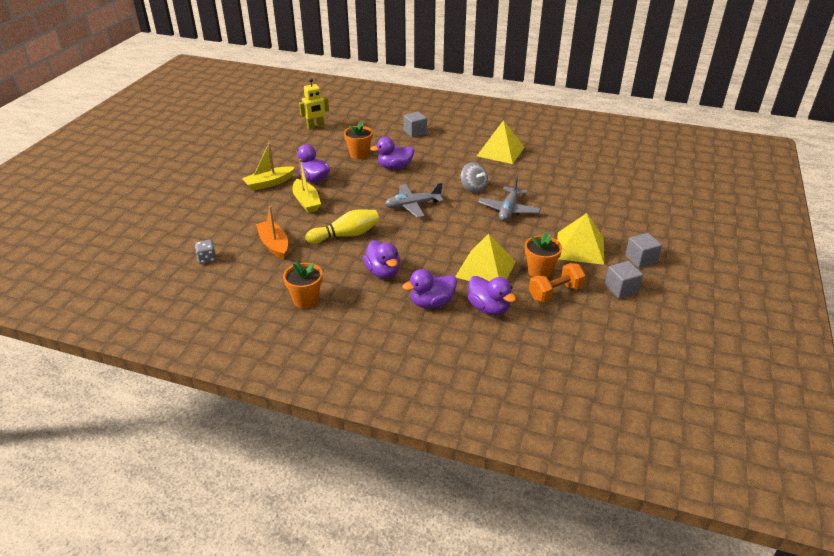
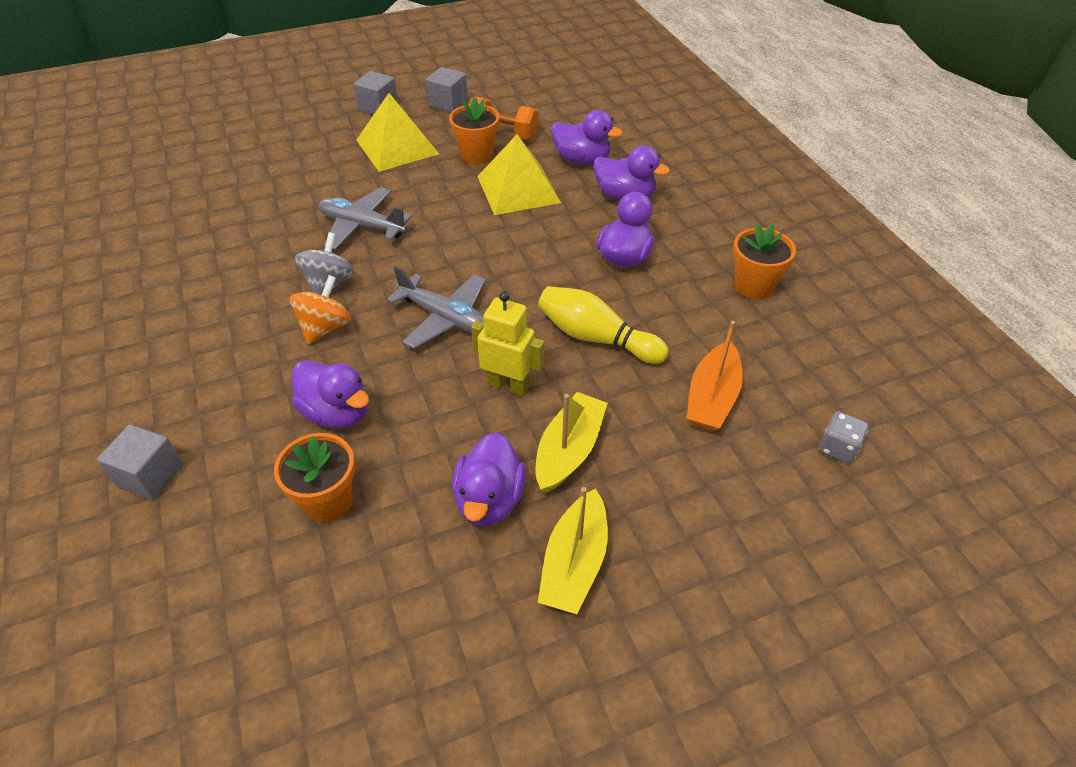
camera: 130 degrees left, 10 degrees up
(269, 183) = (574, 563): yellow boat -> yellow boat turned 90 degrees clockwise
(315, 127) = (241, 708): yellow robot -> yellow robot (508, 385)
(445, 179) = (325, 327): none -> orange spinning top
(488, 308) = (582, 160): purple duck -> purple duck turned 105 degrees clockwise
(500, 151) = (164, 313): yellow pyramid -> none
(508, 210) = (362, 226): grey plane -> grey plane turned 135 degrees counterclockwise

